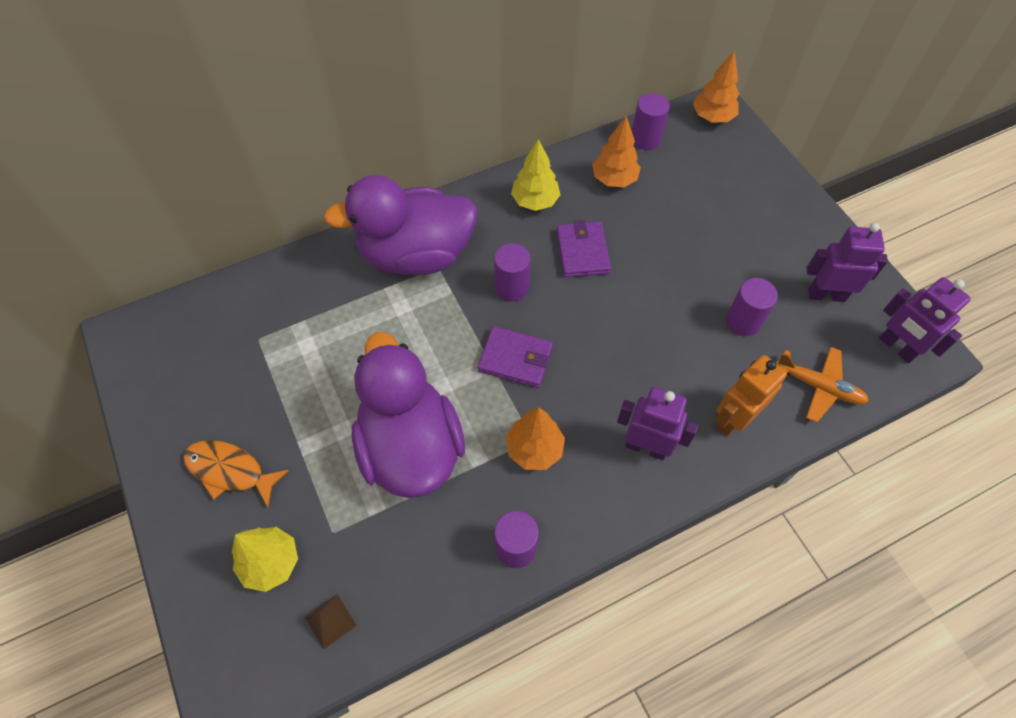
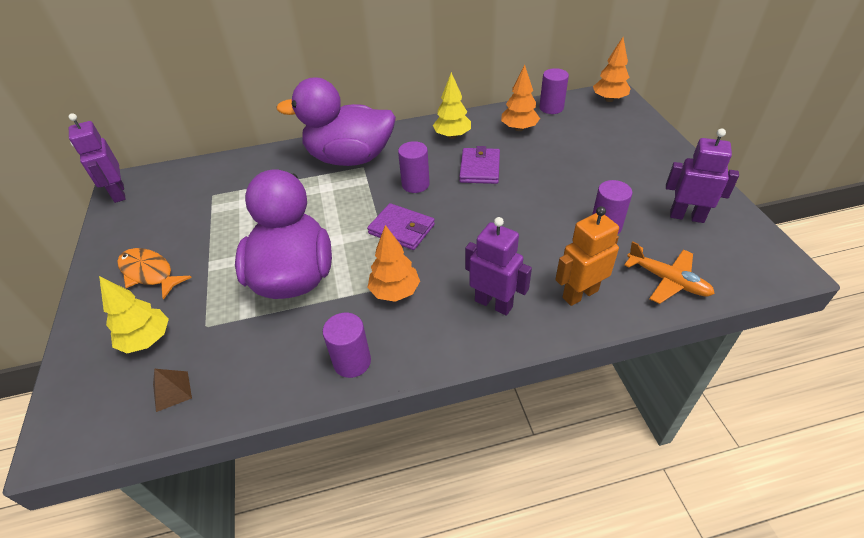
camera: 15 degrees right, 15 degrees down
(897, 347) = (750, 261): purple robot -> purple robot (118, 193)

